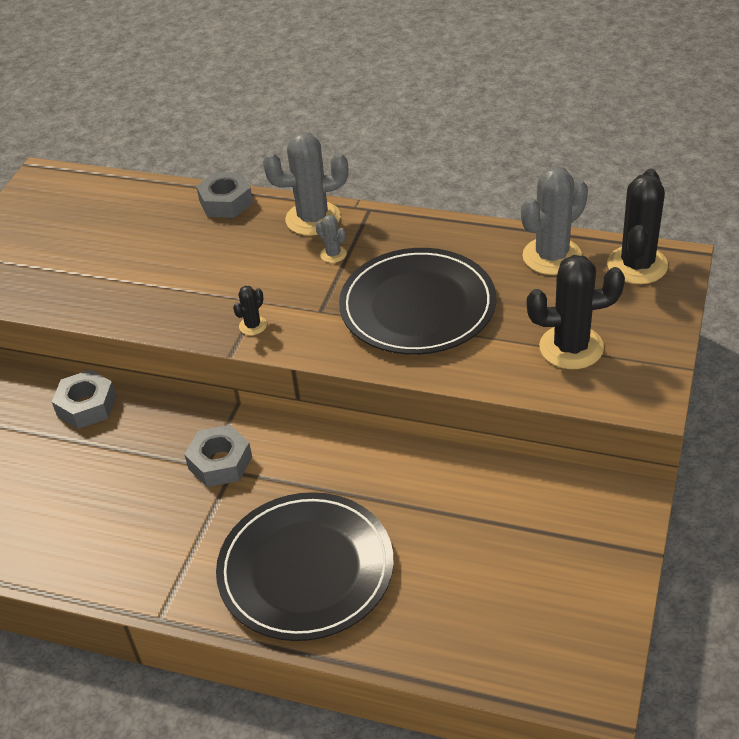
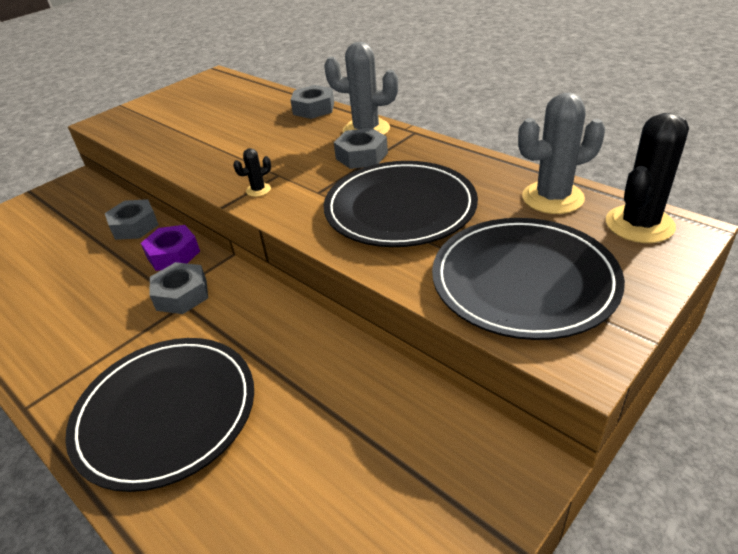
camera: 25 degrees right, 5 degrees down
(168, 424) = (173, 254): none -> purple nut
(333, 254) = (361, 156): grey cactus -> grey nut
(571, 347) = (524, 280): black cactus -> black plate

